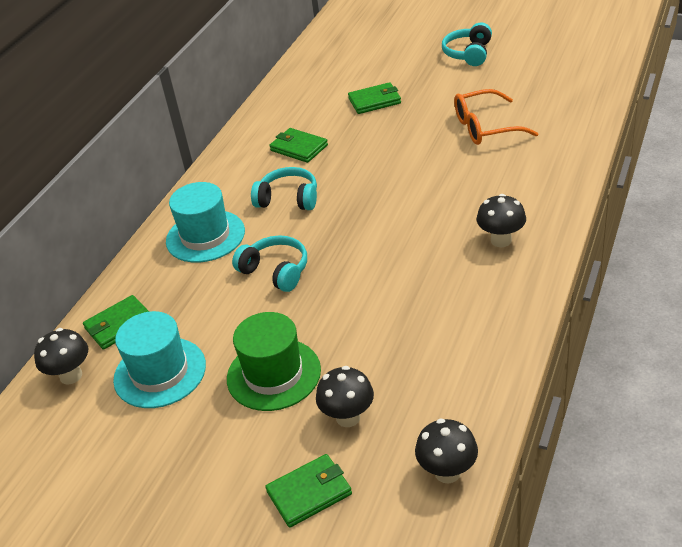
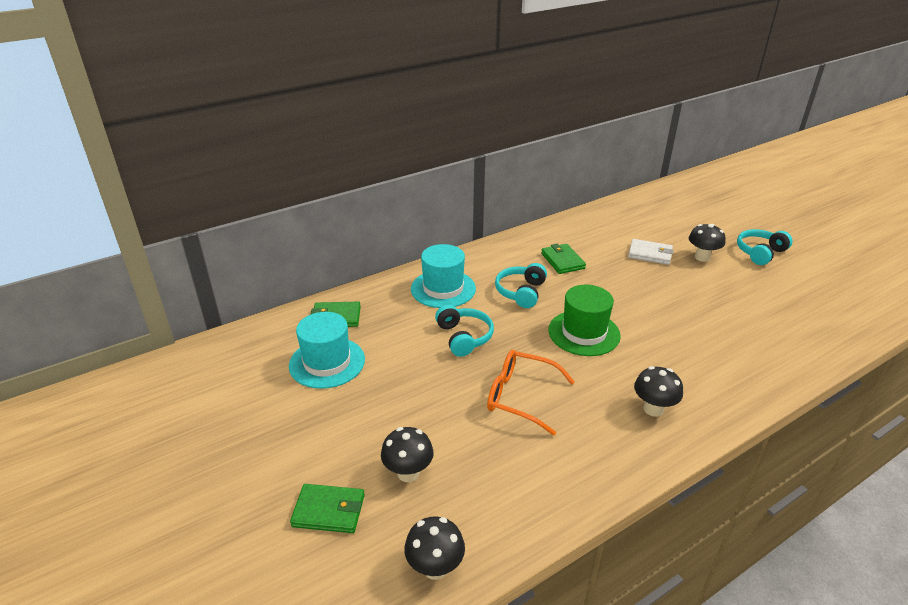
camera: 30 degrees right, 5 degrees down
(71, 376) = (278, 333): black mushroom -> black mushroom (702, 257)
(273, 374) = (391, 408): green hat -> green hat (584, 333)
(288, 199) = (521, 292): turquoise headphones -> turquoise headphones turned 120 degrees counterclockwise
(374, 101) = (650, 254): green wallet -> white wallet
(485, 127) = (722, 314): orange glasses -> orange glasses (520, 396)

